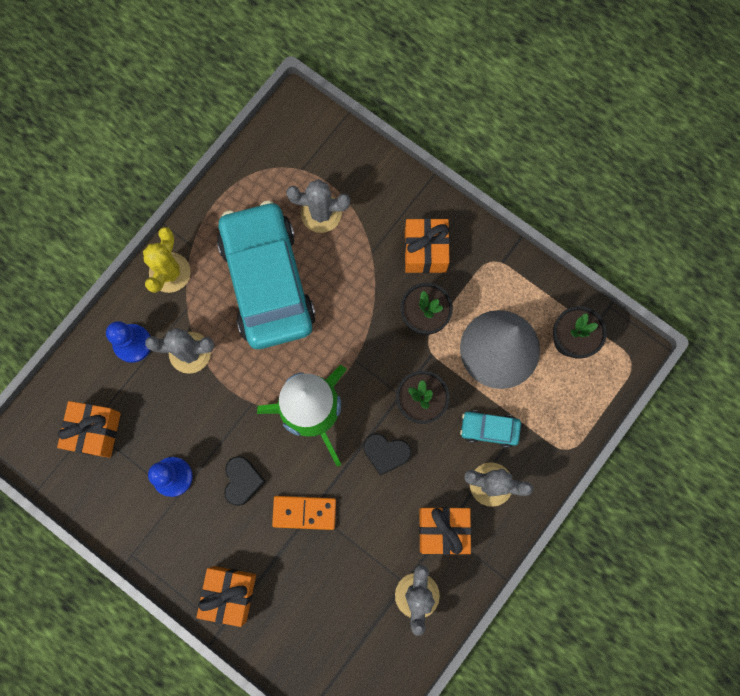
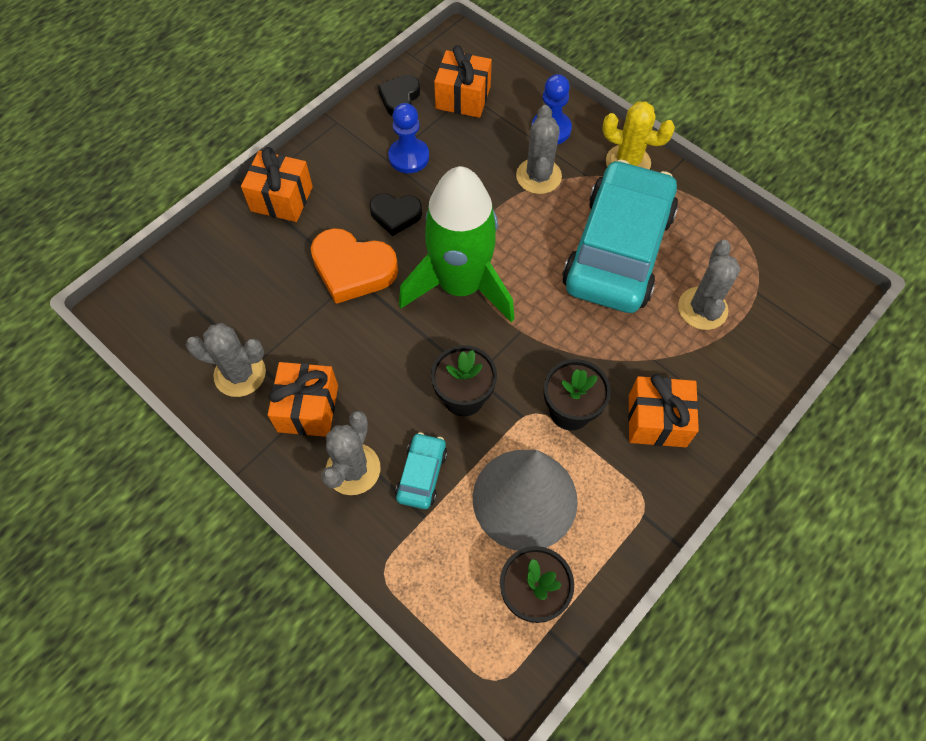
camera: 95 degrees right, 15 degrees down
(267, 281) = (617, 250): turquoise car -> turquoise car turned 60 degrees counterclockwise
(304, 512) = (353, 269): orange domino -> orange heart
(386, 453) = (407, 355): black heart -> black heart (400, 99)

